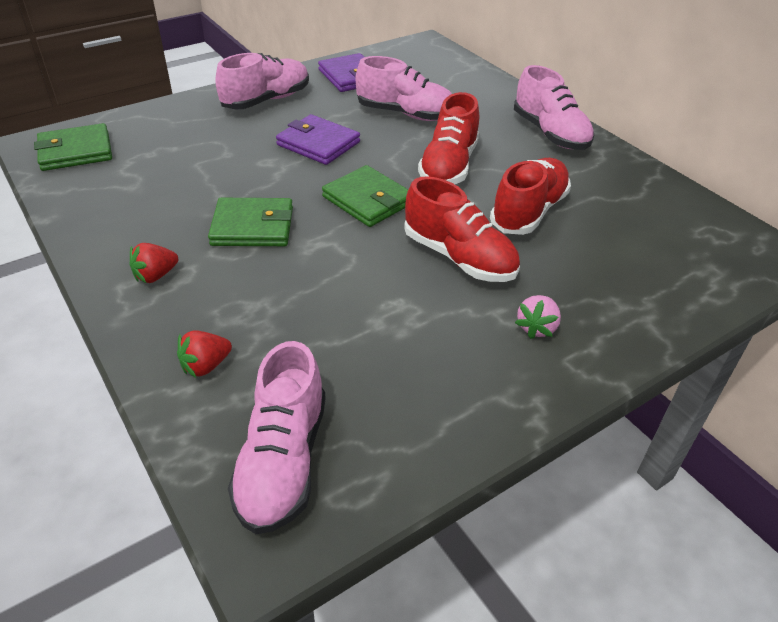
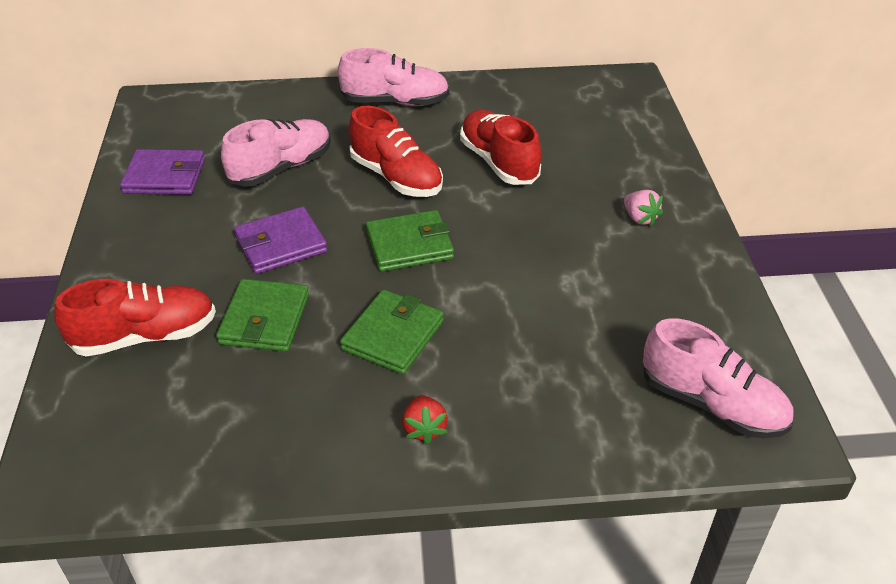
camera: 60 degrees left, 0 degrees up
(75, 151) = (106, 451): green wallet -> green wallet (264, 319)
(205, 366) = (580, 423): red strawberry -> none
(266, 100) = (150, 254): pink shoe -> none
(459, 257) = (532, 223): red shoe -> red shoe (145, 336)

